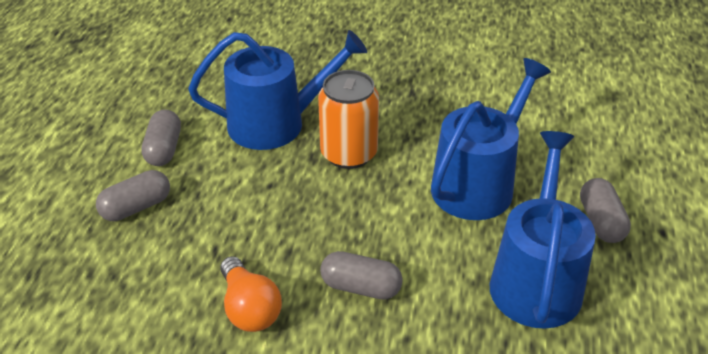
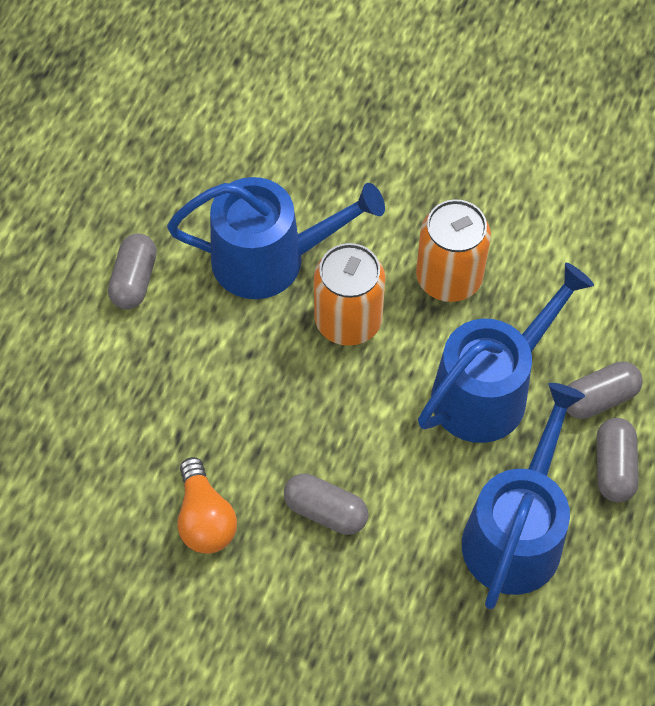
camera: 10 degrees right, 20 degrees up
(136, 207) = (98, 363): grey capsule -> grey capsule (599, 398)
(423, 118) = (449, 278): none -> orange can

